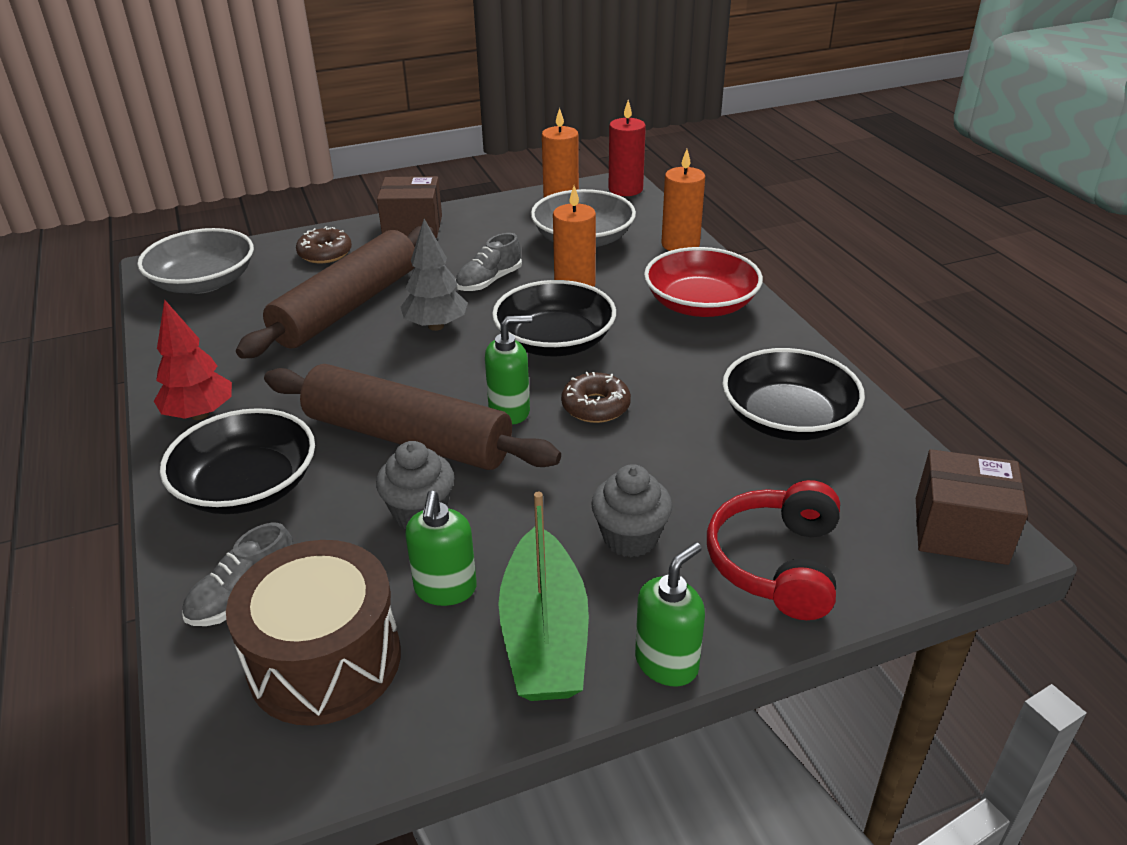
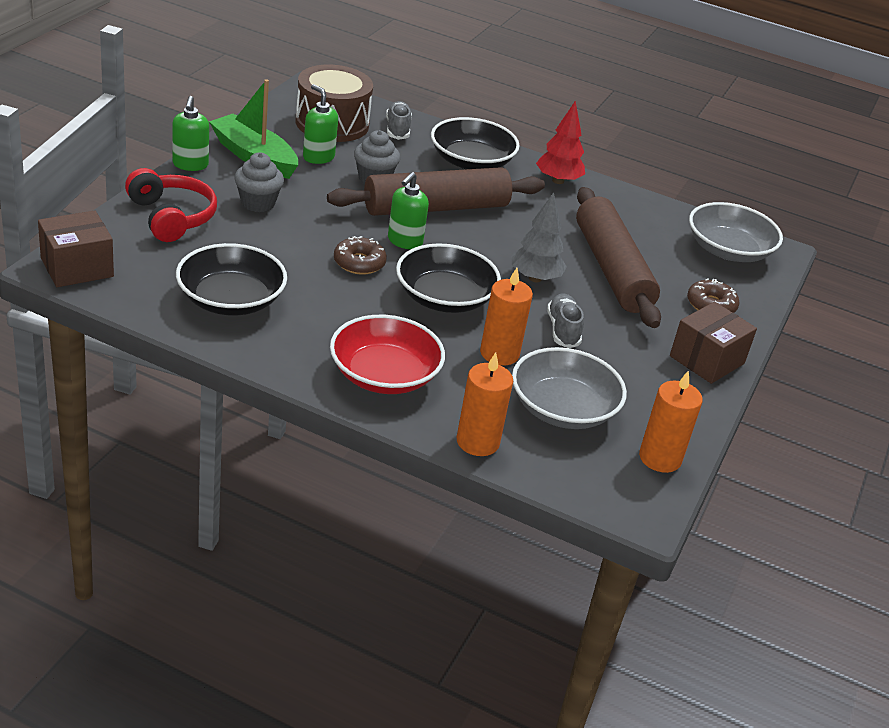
camera: 130 degrees right, 0 degrees up
(625, 189) = (626, 506): red candle -> none

